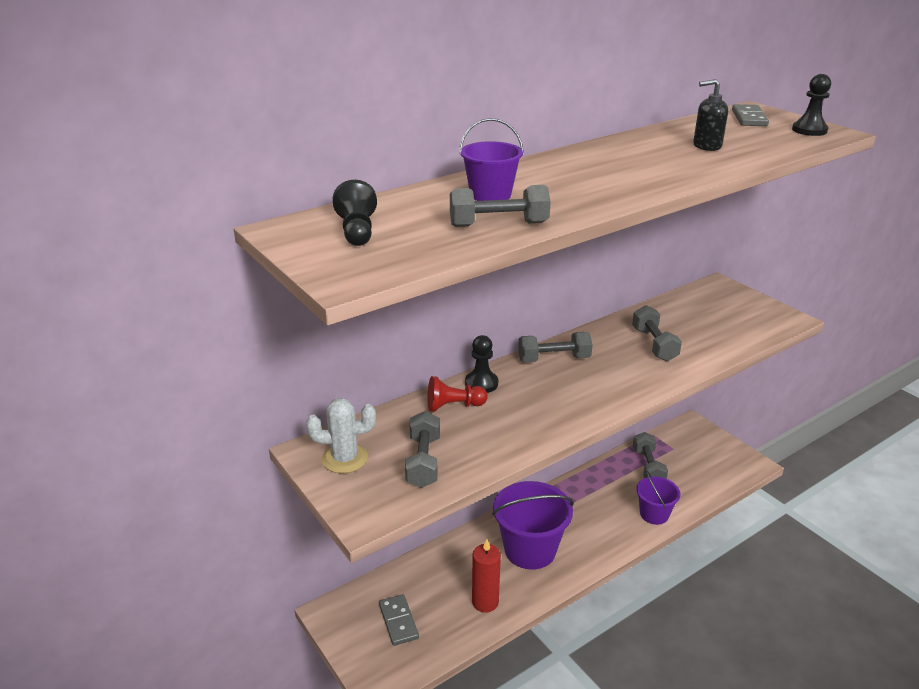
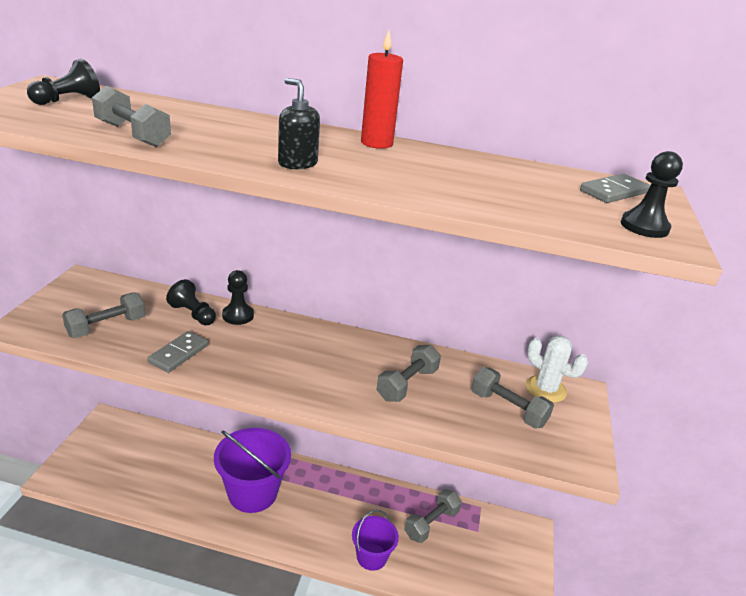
camera: 45 degrees right, 0 degrees up
(344, 458) = (84, 294): white cactus -> white cactus (545, 389)
(398, 621) = (121, 457): grey domino -> grey domino (179, 354)
(453, 406) = (193, 314): red pawn -> black pawn
(485, 602) = (174, 494): red candle -> red candle (376, 143)
(490, 195) = (199, 124): purple bucket -> none
(554, 359) = (314, 337): grey dumbbell -> grey dumbbell (508, 409)
(706, 146) = (477, 183): black soap dispenser -> black soap dispenser (297, 163)

